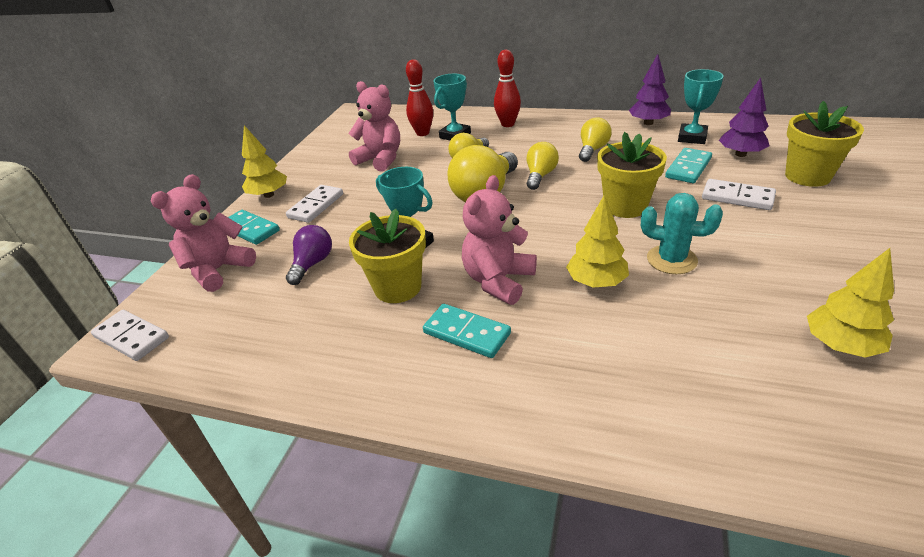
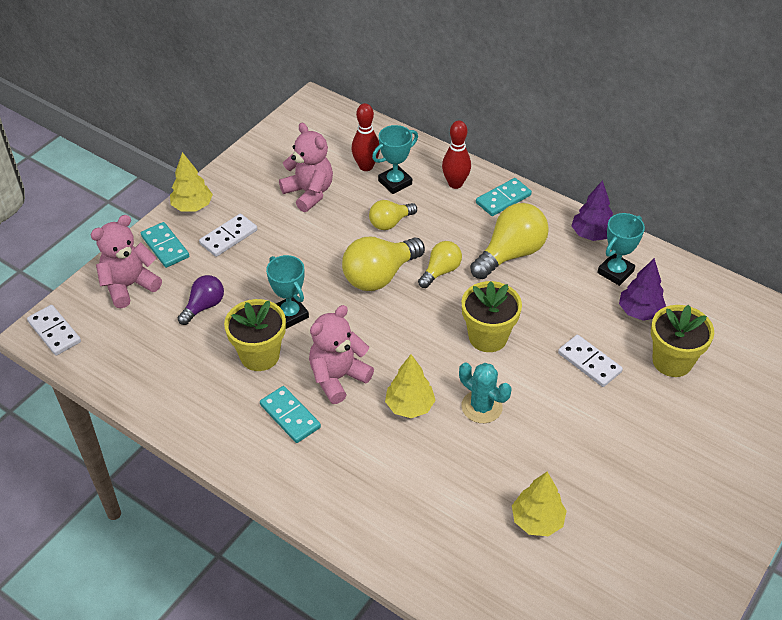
camera: 15 degrees right, 10 degrees up
(592, 150) = (510, 254): yellow light bulb -> yellow light bulb, size x1.70
(688, 168) = (578, 311): turquoise domino -> turquoise domino (503, 199)

